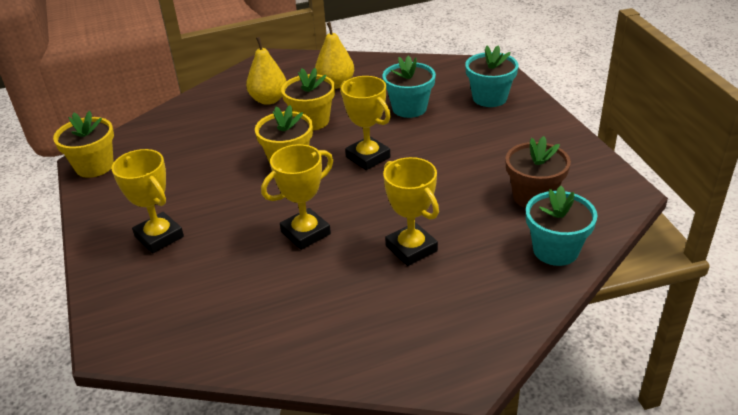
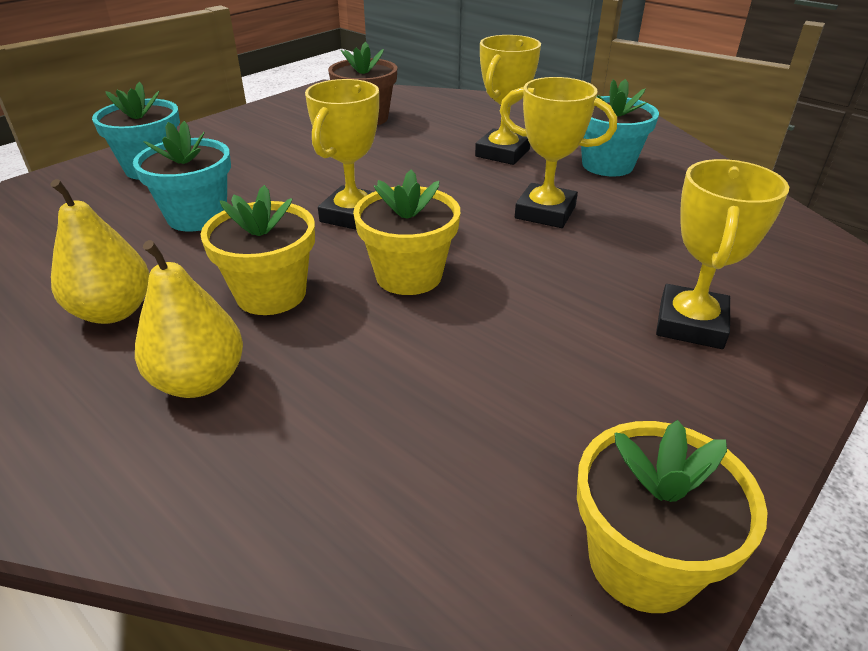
camera: 120 degrees left, 0 degrees up
(555, 250) = (439, 102): turquoise flower pot -> turquoise flower pot (607, 165)

